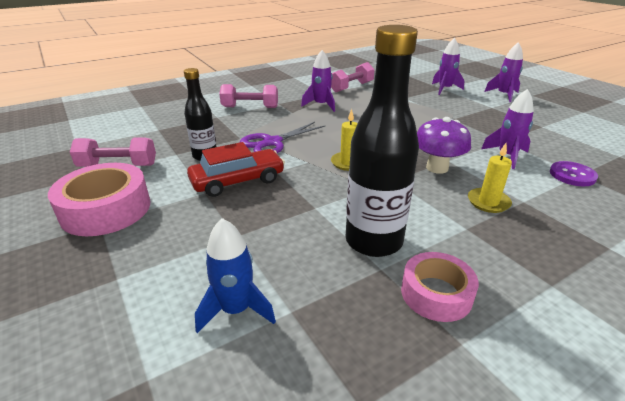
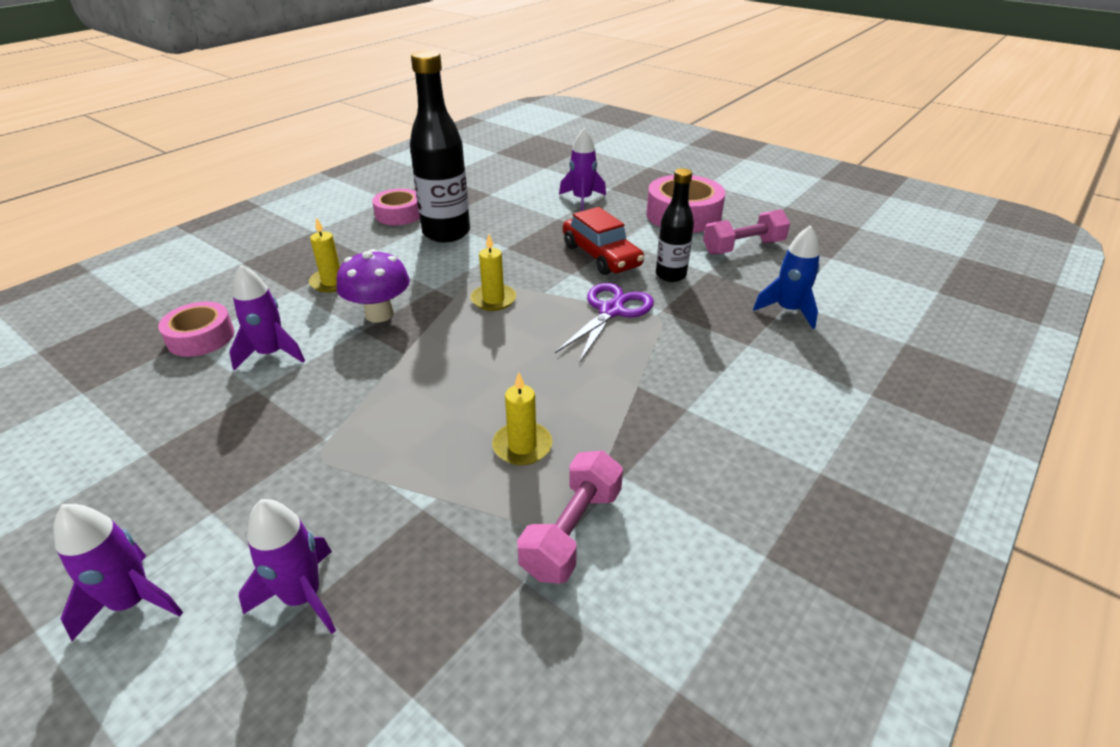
camera: 160 degrees right, 5 degrees up
(236, 309) = (523, 189): blue rocket -> blue rocket (788, 310)
(238, 181) = (601, 256): red car -> red car turned 75 degrees counterclockwise
(250, 107) = (725, 382): pink dumbbell -> none
(321, 105) = (600, 422): purple rocket -> purple rocket (582, 200)
(359, 104) = (522, 446): none -> yellow candle
(572, 175) = (201, 337): purple button -> pink tape

